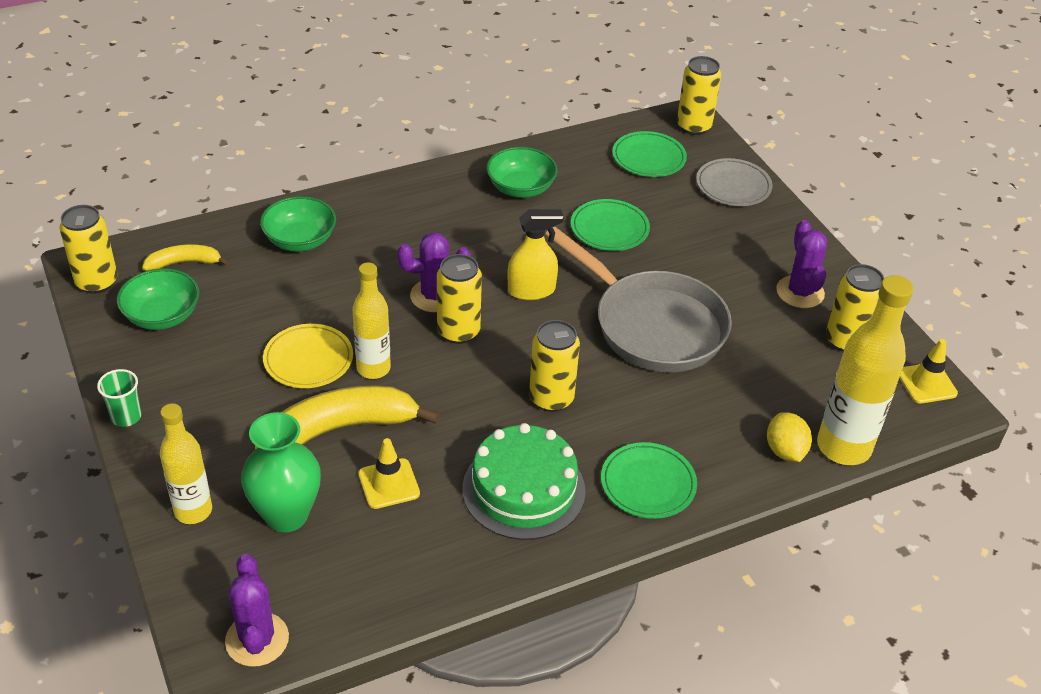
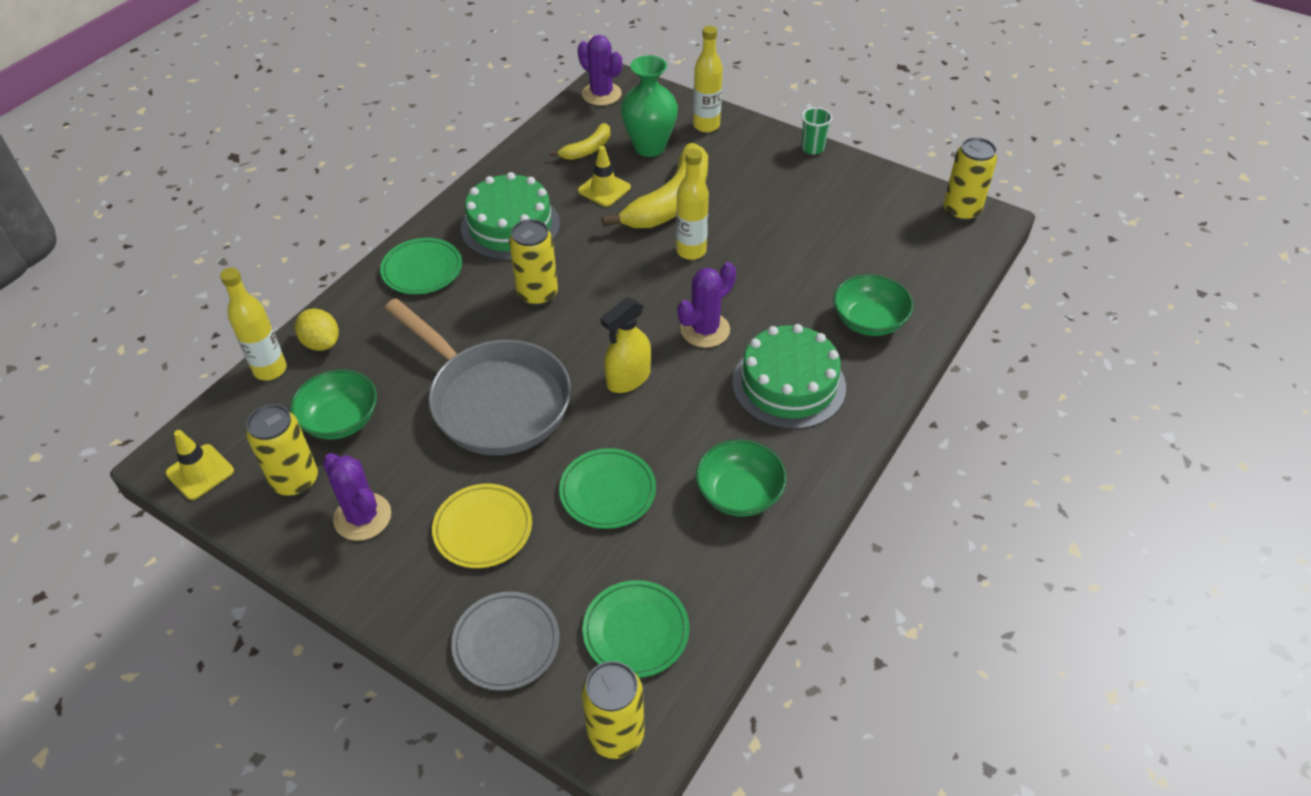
camera: 150 degrees right, 5 degrees up
(162, 316) = (882, 212): green bowl -> green bowl (340, 420)
(184, 263) = (926, 255): yellow banana -> yellow banana (587, 149)
(308, 359) = (744, 234): yellow plate -> yellow plate (483, 528)
(414, 229) = (788, 384): none -> green cake
(458, 331) = (656, 310): yellow can -> none
(653, 325) = (494, 400): grey pan -> grey pan turned 150 degrees counterclockwise
(843, 447) = (270, 370): yellow bottle -> yellow bottle, size x0.64

